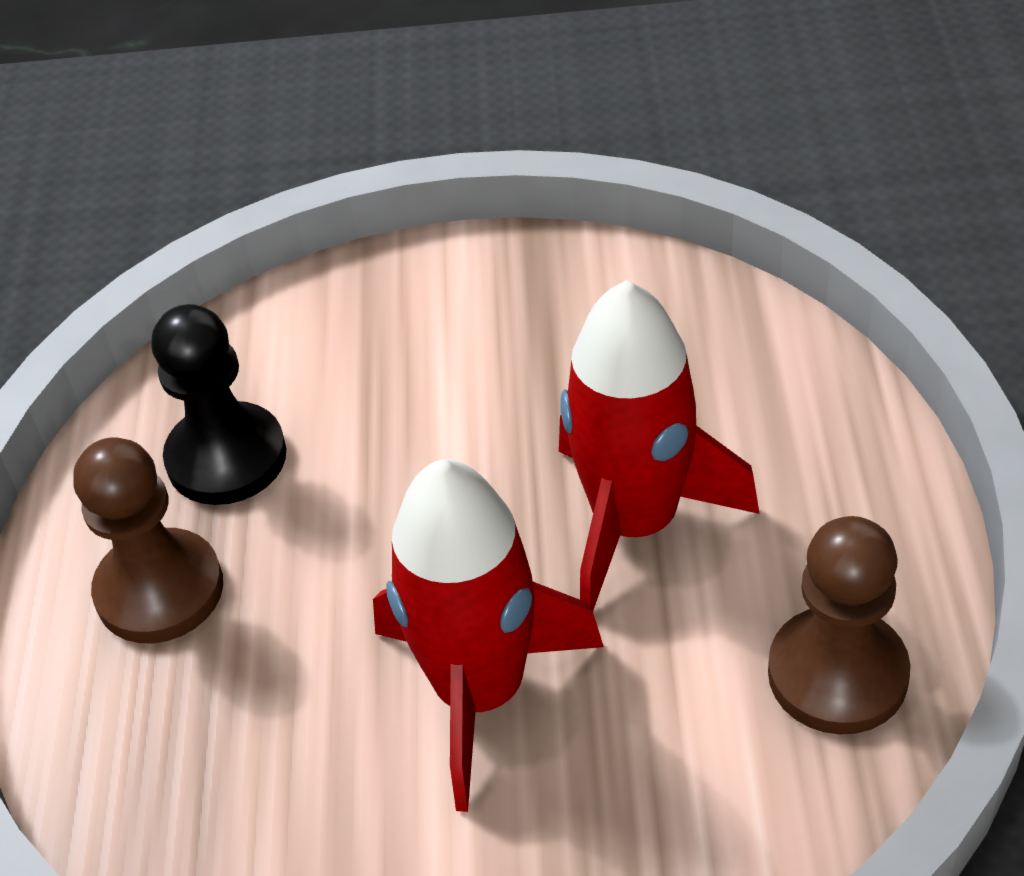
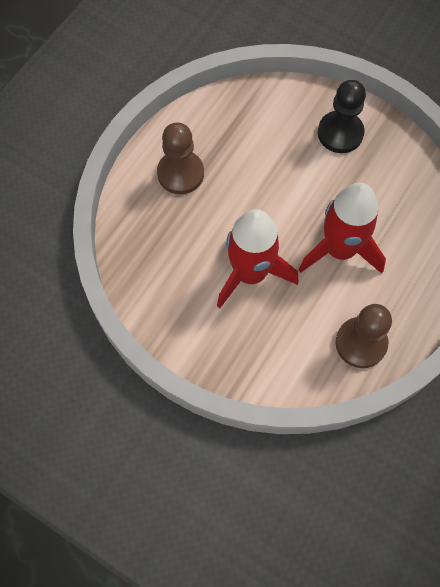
camera: 30 degrees right, 20 degrees up
(226, 457) = (230, 139): black pawn -> black pawn (340, 133)

